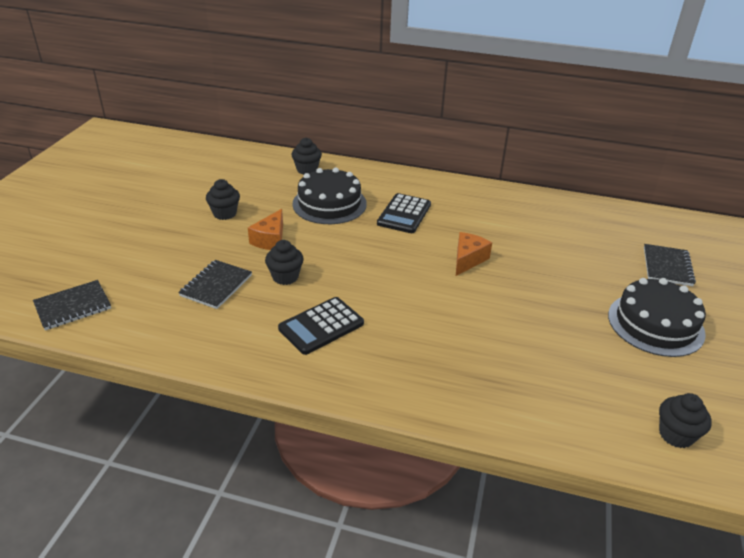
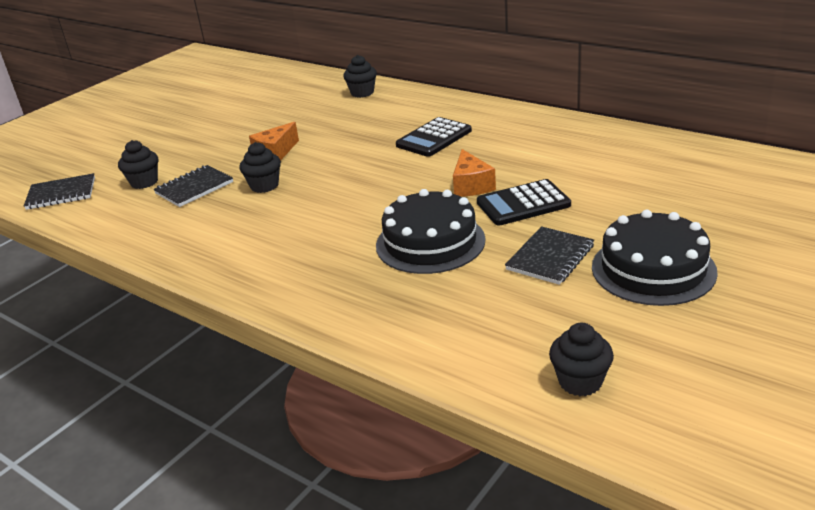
camera: 25 degrees right, 5 degrees down
(225, 213) = (250, 128): black cupcake -> black cupcake (144, 182)
(321, 326) = (265, 231): black calculator -> black calculator (523, 204)
(329, 204) = (361, 124): black cake -> black cake (430, 242)
(468, 260) = (471, 185): orange cheese -> orange cheese turned 120 degrees clockwise
(667, 266) = (723, 212): black notebook -> black notebook (550, 257)

